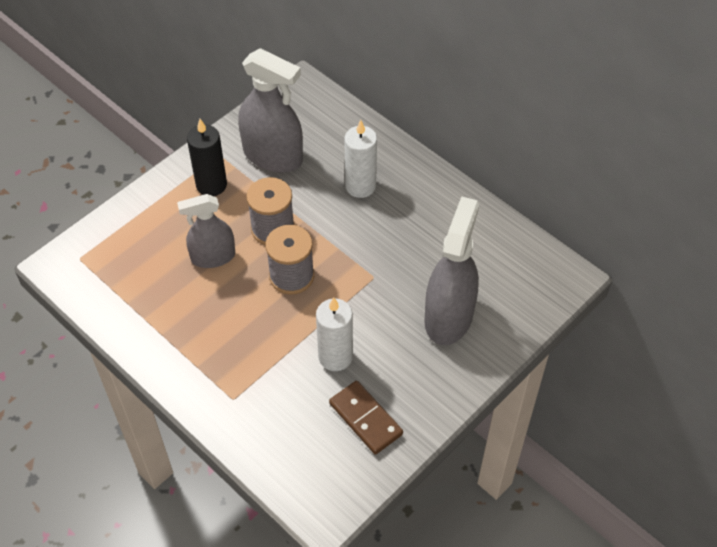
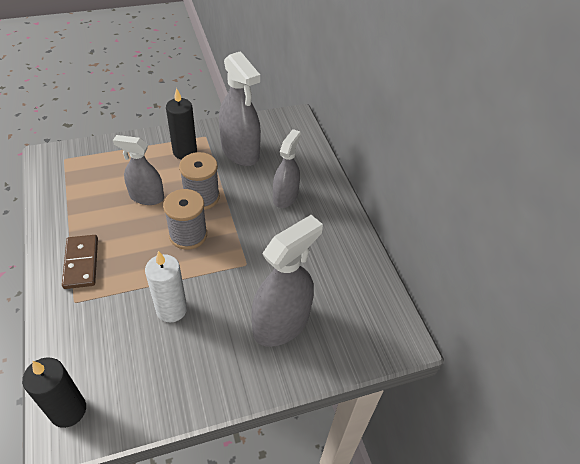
camera: 25 degrees right, 5 degrees down
(314, 491) = (68, 410): none -> black candle
(360, 186) = (285, 197): white candle -> grey spray bottle
(366, 419) = (155, 372): brown domino -> brown domino (81, 263)

